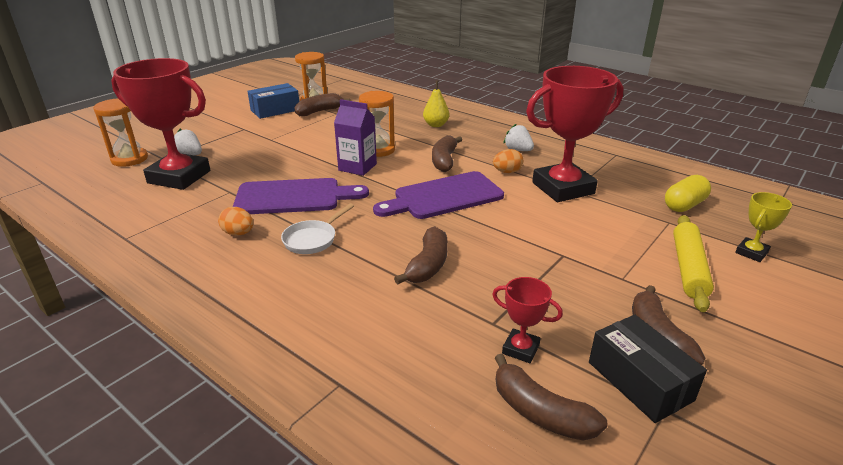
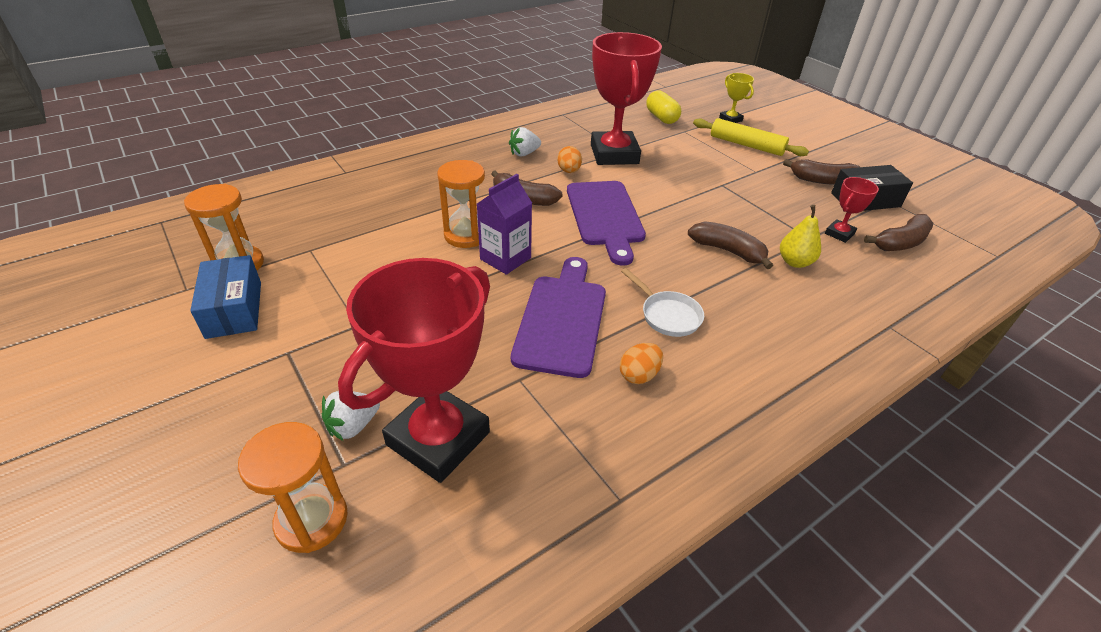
camera: 75 degrees left, 10 degrees up
(319, 111) = (287, 264): brown banana -> none
(436, 125) = (422, 183): yellow pear -> yellow pear (794, 262)

